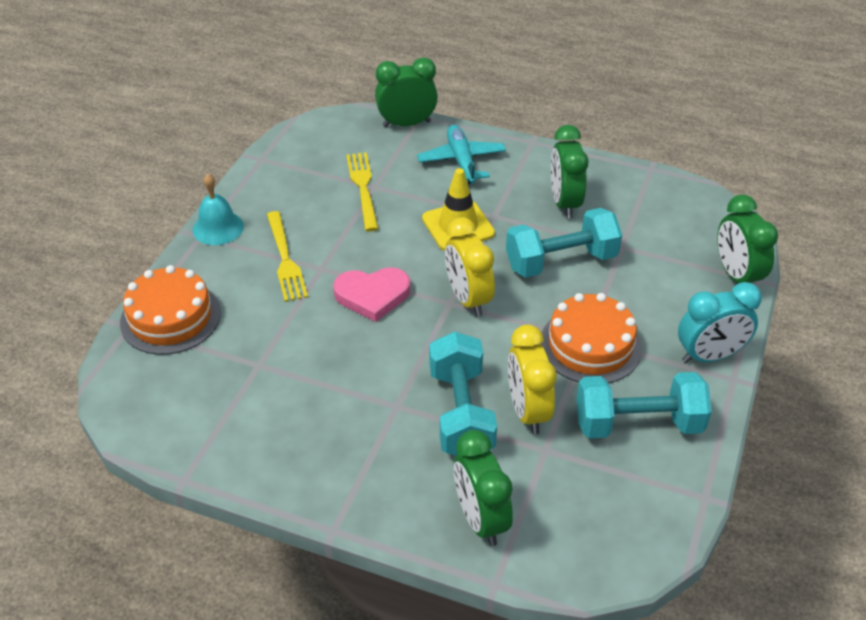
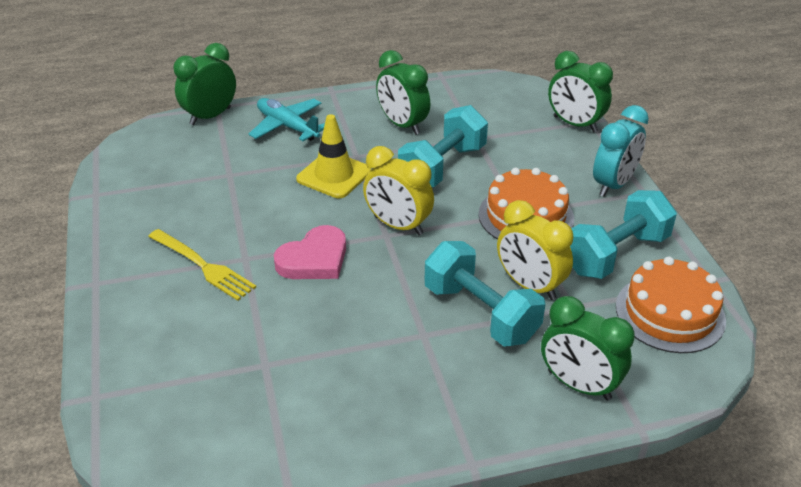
camera: 35 degrees left, 5 degrees down
(170, 317) = (133, 367): orange cake -> orange cake (670, 313)
(218, 228) = (107, 268): turquoise bell -> none
(363, 187) = (219, 179): yellow fork -> none

